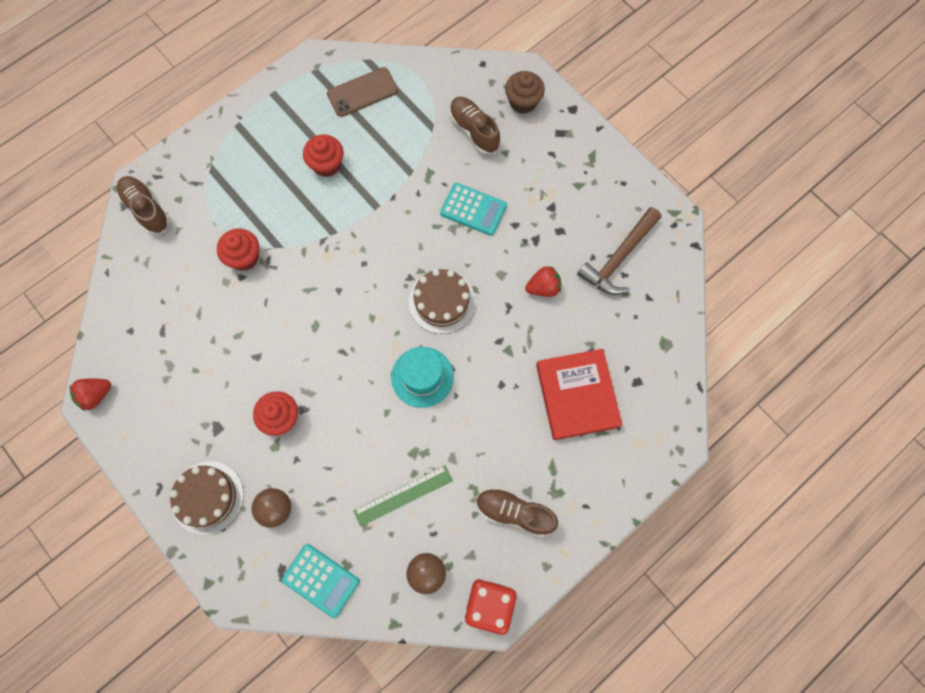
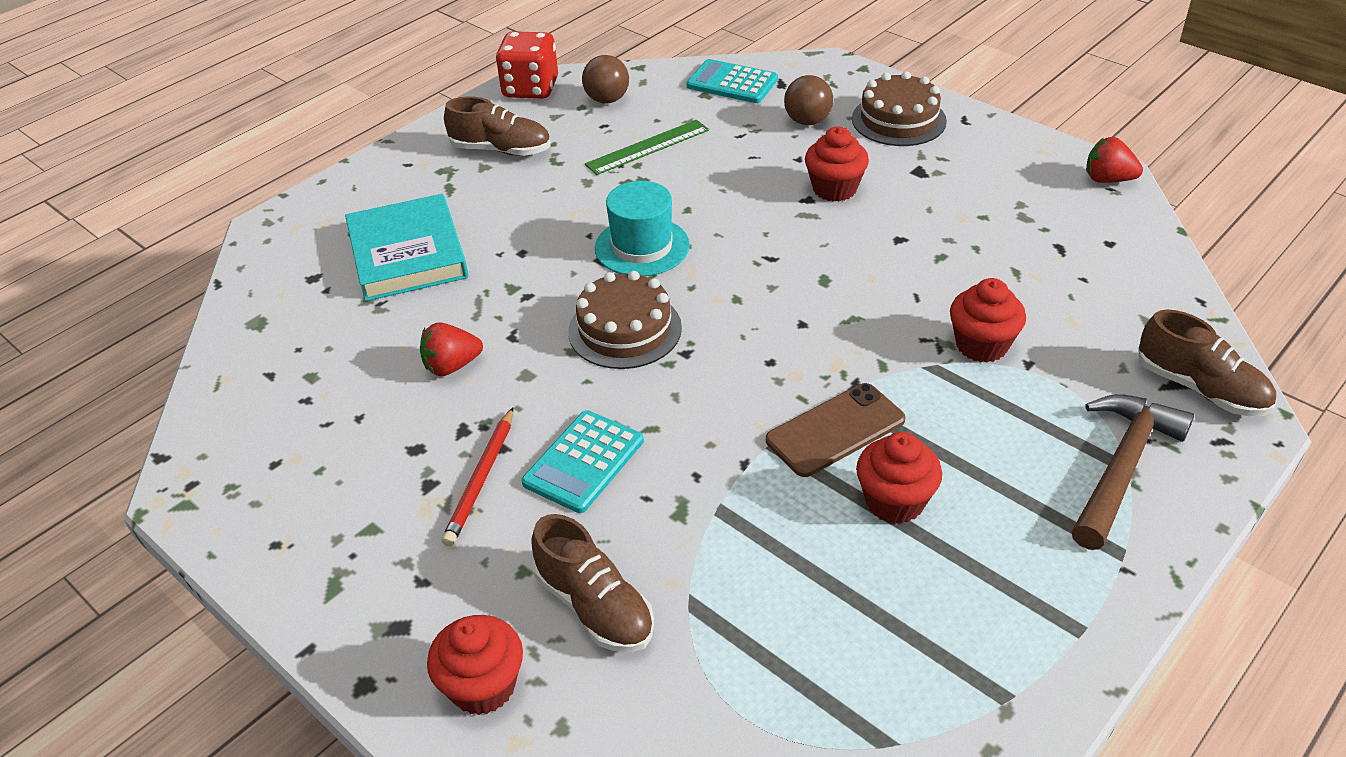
camera: 175 degrees right, 30 degrees down
(96, 395) = (1108, 179): red strawberry -> red strawberry turned 120 degrees counterclockwise
(362, 92) = (870, 659): brown phone -> brown phone (835, 430)
(473, 209) = (583, 462): turquoise calculator -> turquoise calculator turned 75 degrees counterclockwise
(523, 102) = (483, 686): brown cupcake -> red cupcake
(525, 206) = (481, 479): none -> red pencil
(577, 395) = (408, 254): red book -> turquoise book
(619, 258) = (310, 422): brown hammer -> brown hammer (1122, 467)

